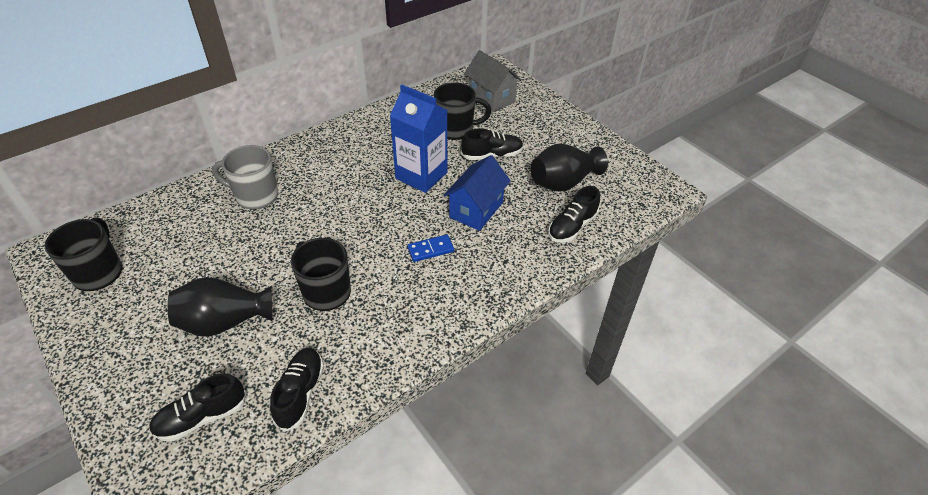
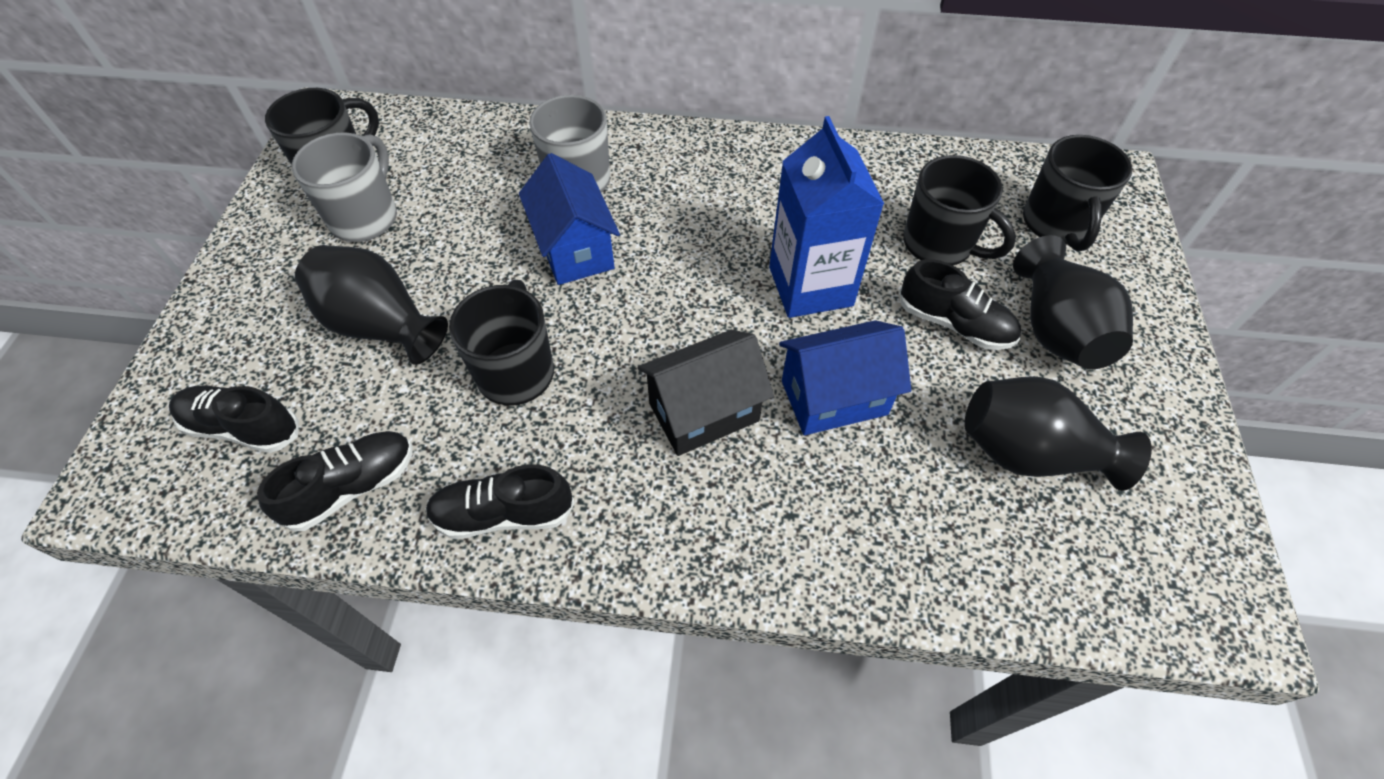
camera: 45 degrees right, 10 degrees up
(149, 283) = (366, 217): none -> grey mug
(293, 226) = (575, 249): none -> blue house
(430, 249) = (704, 412): blue domino -> black house
(491, 98) = (1056, 224): grey house -> black mug
(529, 135) = (1055, 329): none -> black vase
(572, 227) = (961, 543): black shoe -> black shoe (503, 514)

